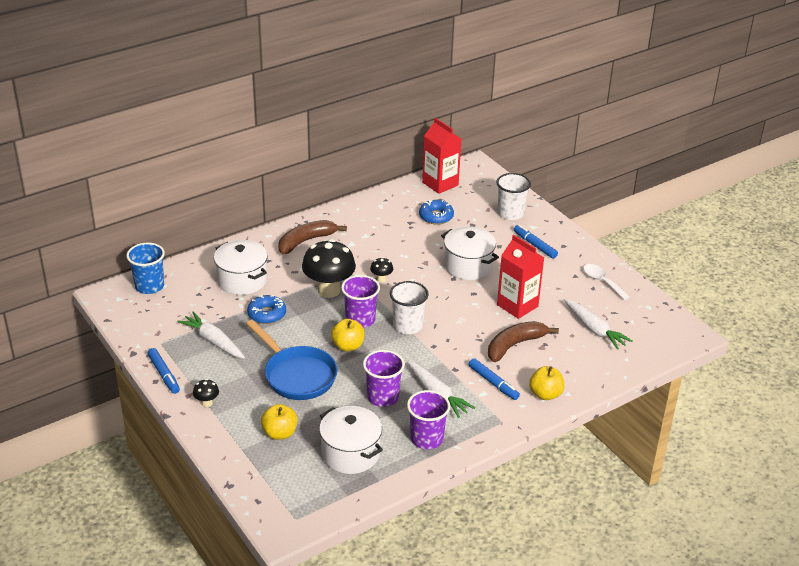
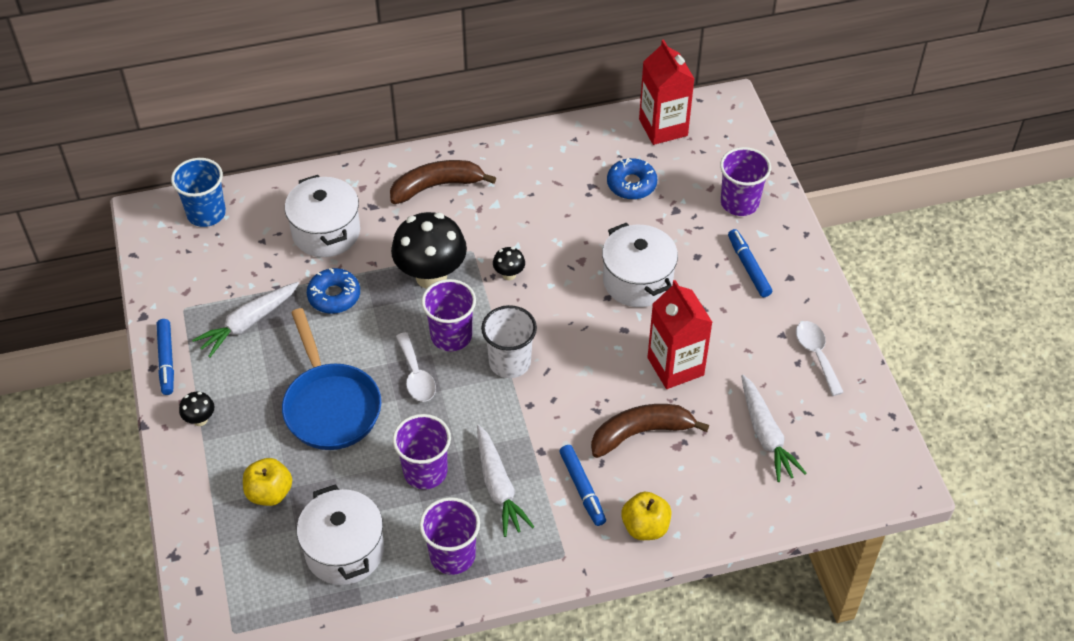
camera: 20 degrees right, 15 degrees up
(213, 341) = (248, 323): white carrot -> white carrot turned 105 degrees counterclockwise
(348, 346) = (416, 375): yellow apple -> white spoon
(510, 213) = (739, 203): white cup -> purple cup

